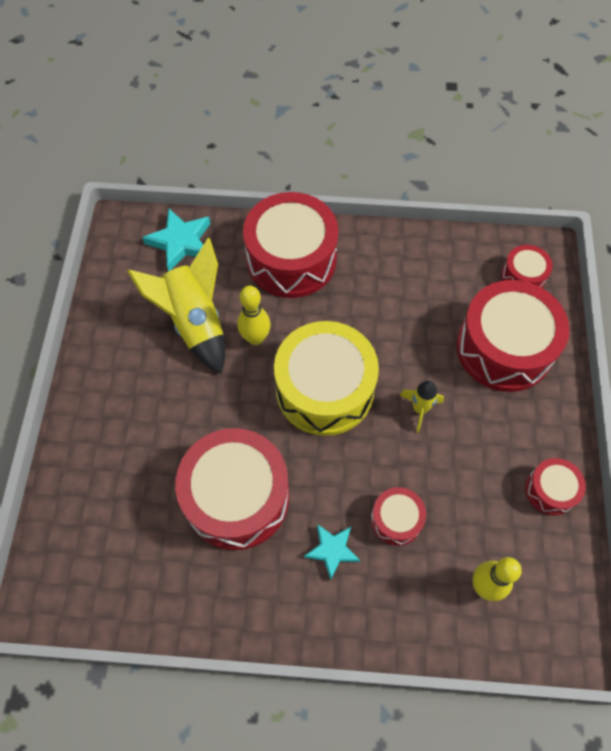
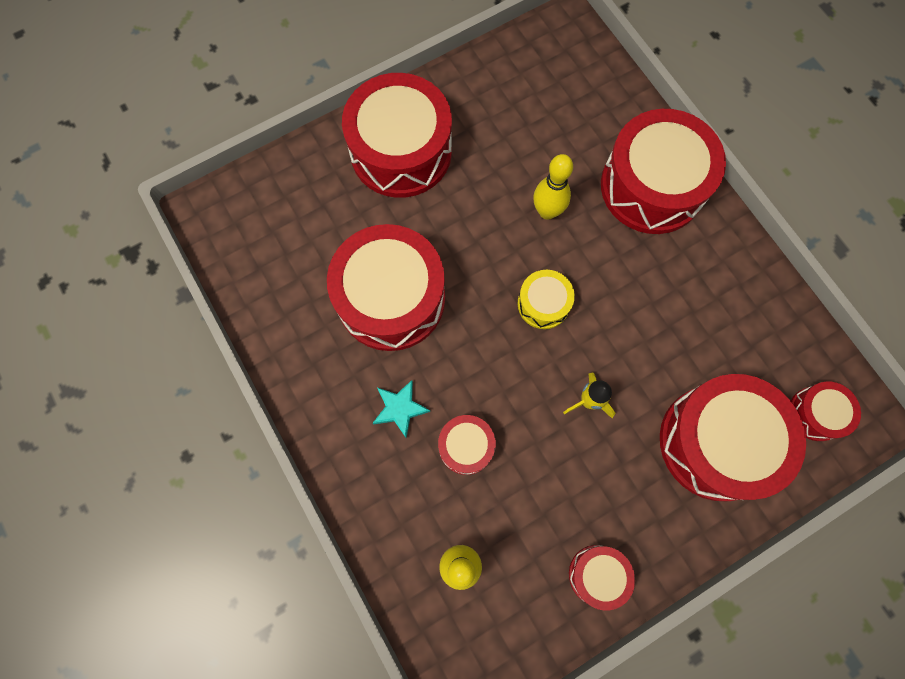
camera: 55 degrees right, 10 degrees up
(120, 407) = (401, 151): none -> red drum
(181, 242) = (591, 83): turquoise star -> none
(195, 322) = (522, 152): yellow rocket -> none
(324, 389) = (543, 304): yellow drum -> yellow drum, size x0.48

